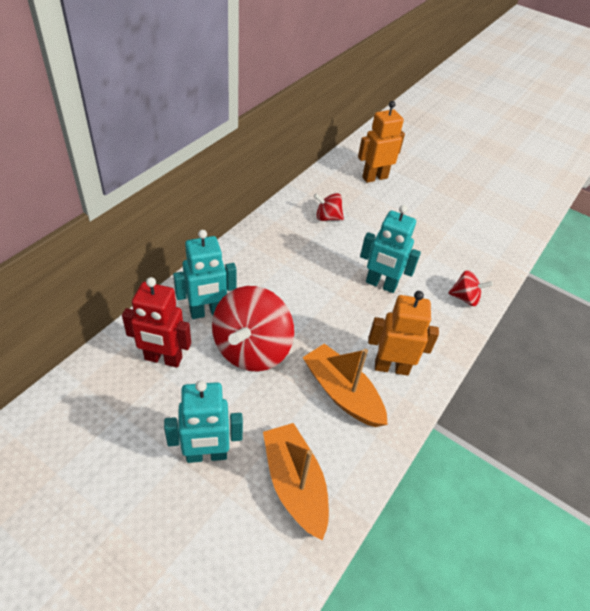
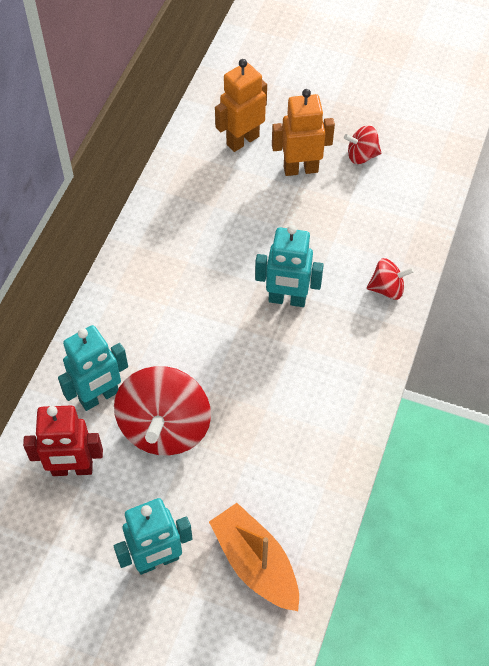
camera: 10 degrees left, 10 degrees up
(327, 217) = (200, 222): red spinning top -> red spinning top (361, 156)
(342, 393) = (277, 450): orange boat -> none
(391, 367) = (323, 403): orange robot -> orange robot (300, 169)

